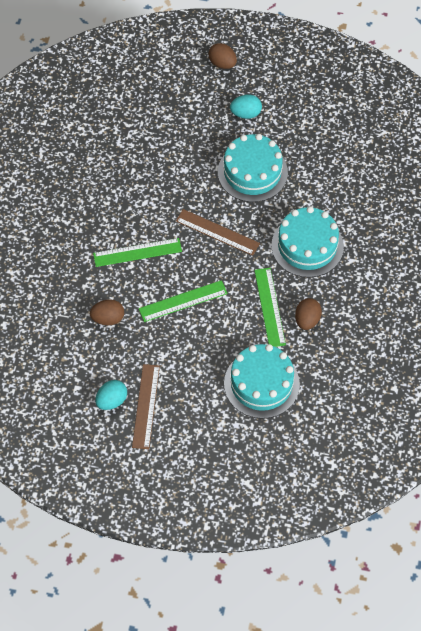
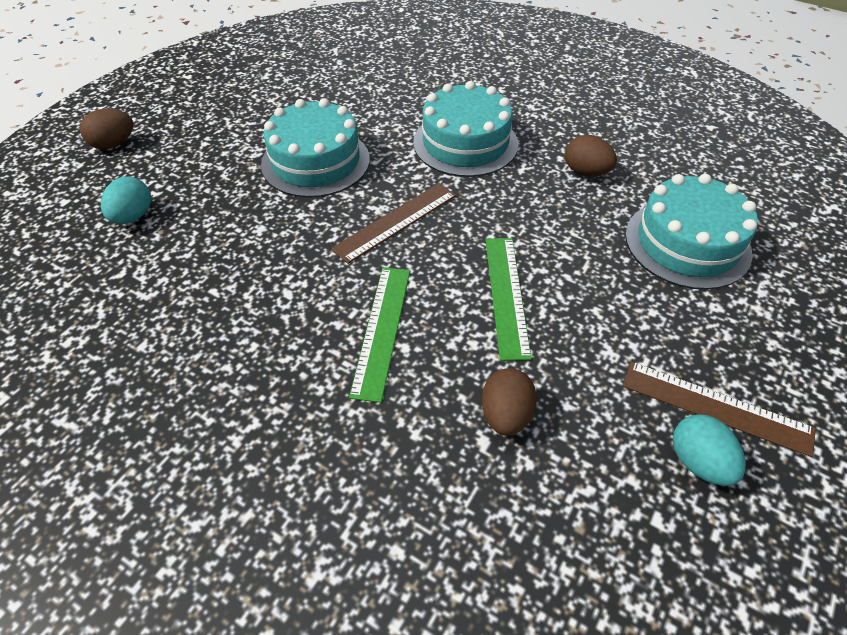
camera: 70 degrees left, 10 degrees down
(246, 114) = (215, 144): turquoise egg -> turquoise egg (133, 216)
(270, 307) = (552, 201): green ruler -> none

